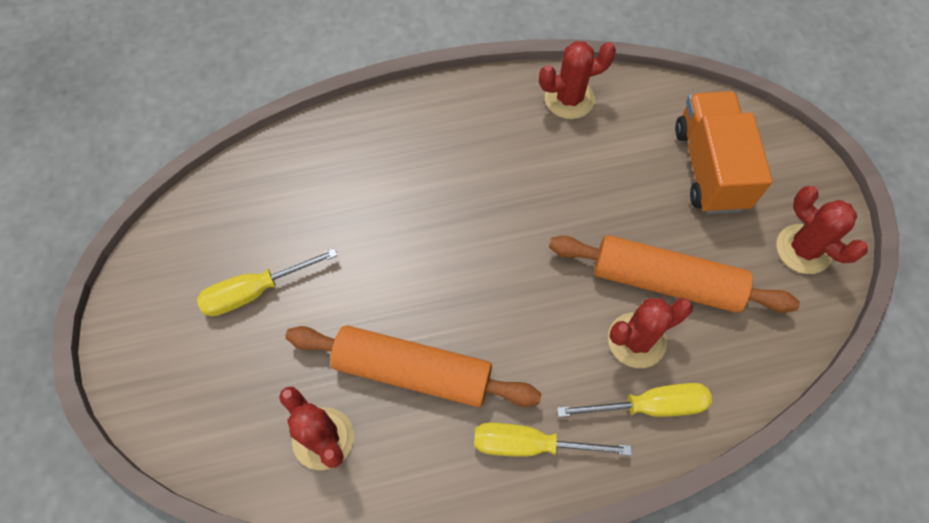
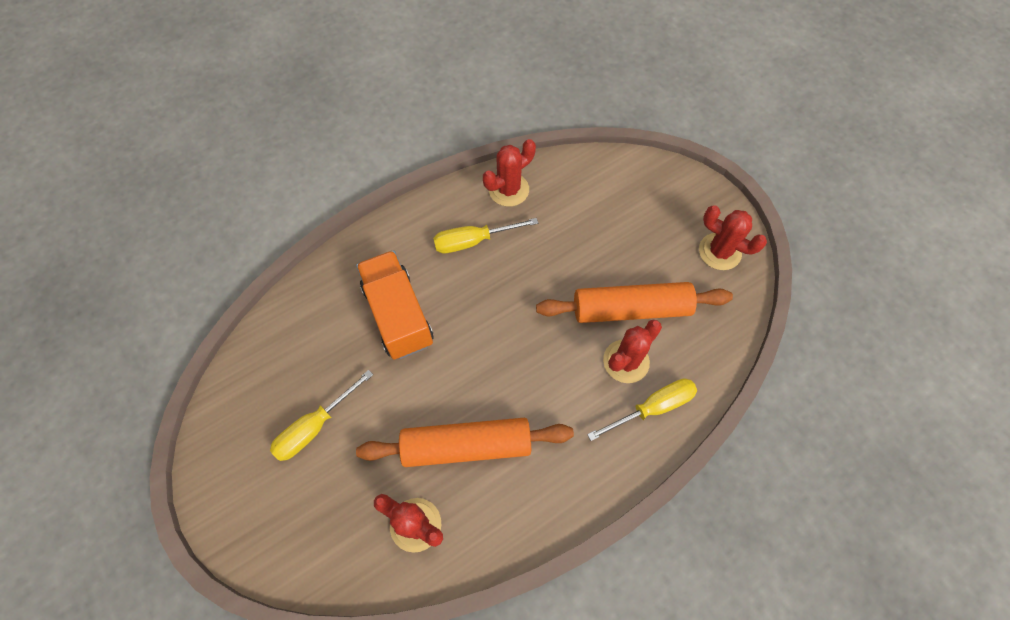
camera: 20 degrees left, 0 degrees up
(530, 444) = (576, 469): yellow screwdriver -> yellow screwdriver (473, 241)
(709, 167) = (632, 211): orange truck -> orange truck (398, 315)

